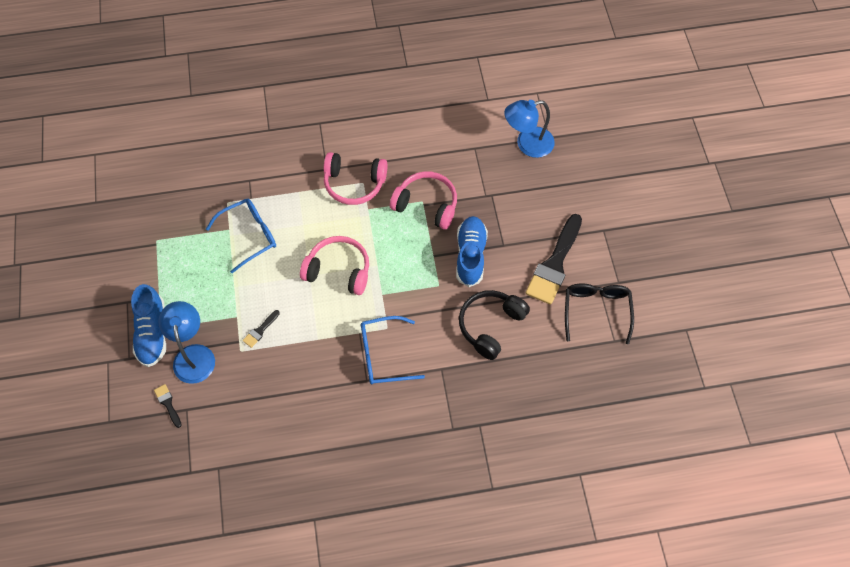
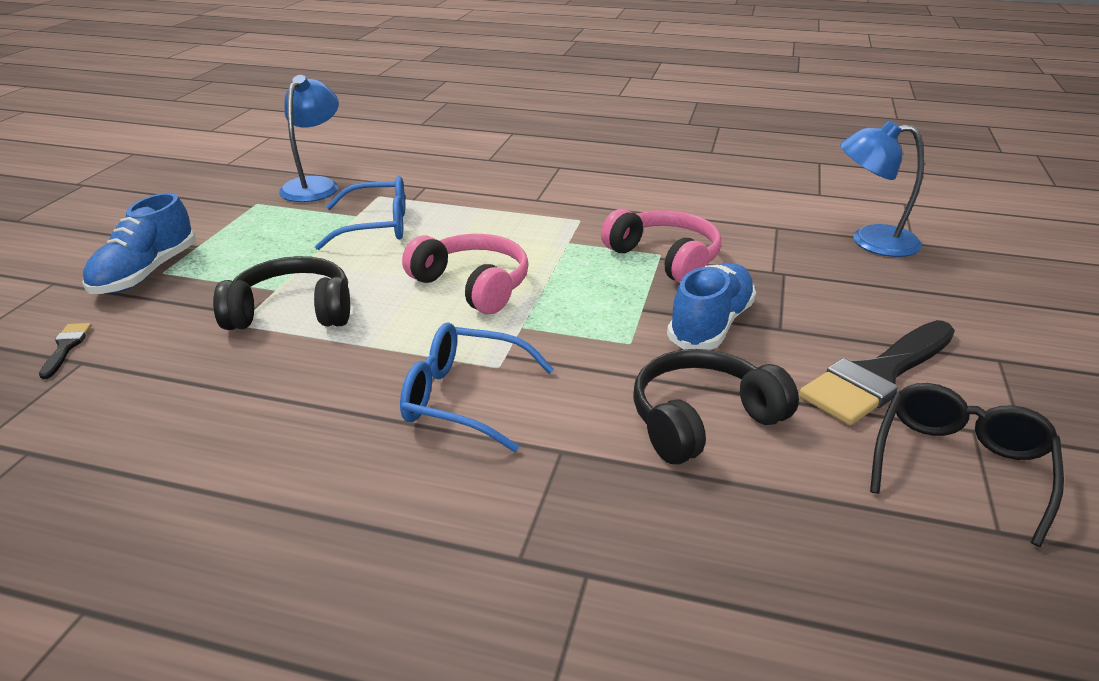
camera: 25 degrees right, 30 degrees down
(193, 355) = (169, 309): blue lamp -> blue lamp (315, 185)
(260, 330) = (292, 312): black brush -> black headphones
(354, 183) = (566, 218): pink headphones -> none

